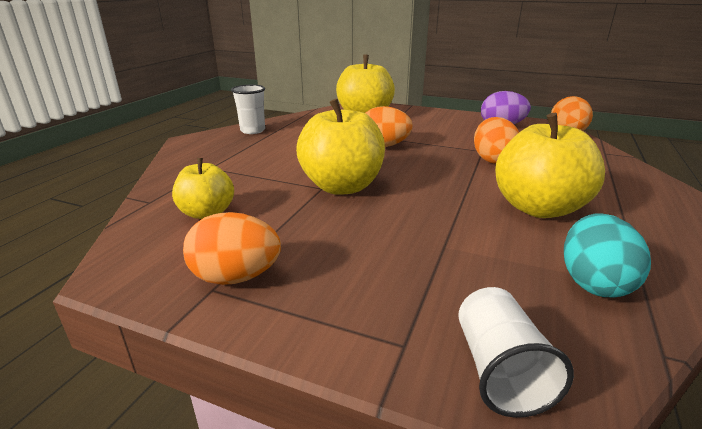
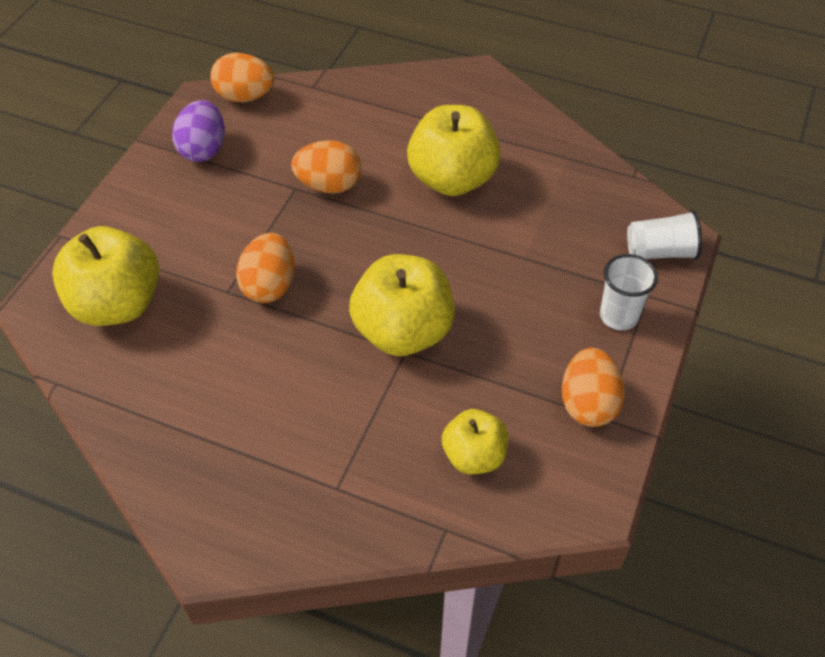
camera: 90 degrees left, 25 degrees up
(252, 130) = (171, 462): white cup -> white cup (618, 316)
(593, 283) = (567, 181): turquoise egg -> none

